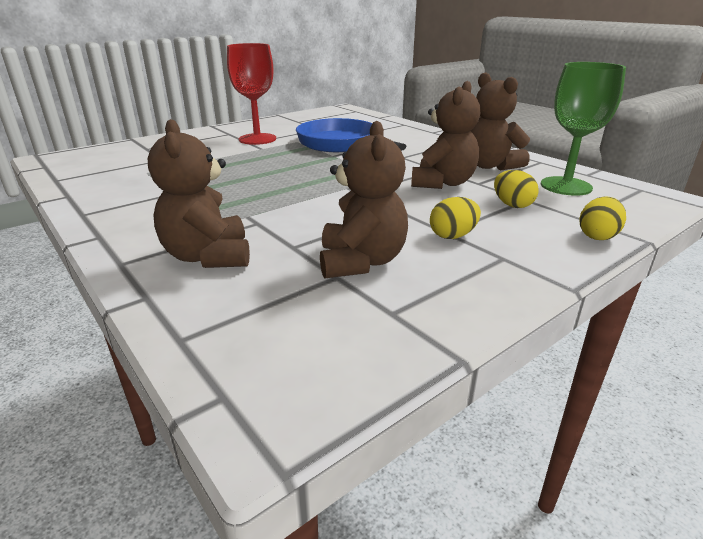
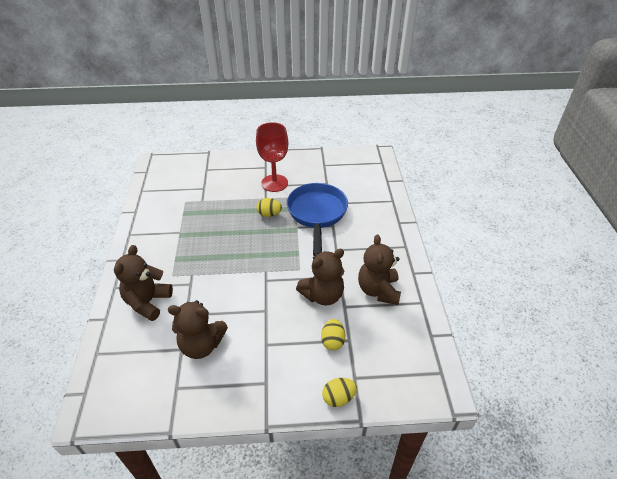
camera: 35 degrees right, 15 degrees up
(361, 262) = (201, 345): brown teddy bear -> brown teddy bear turned 60 degrees clockwise
(453, 236) = (265, 350): yellow egg -> yellow egg (269, 214)
(566, 186) = (394, 341): green goblet -> none

